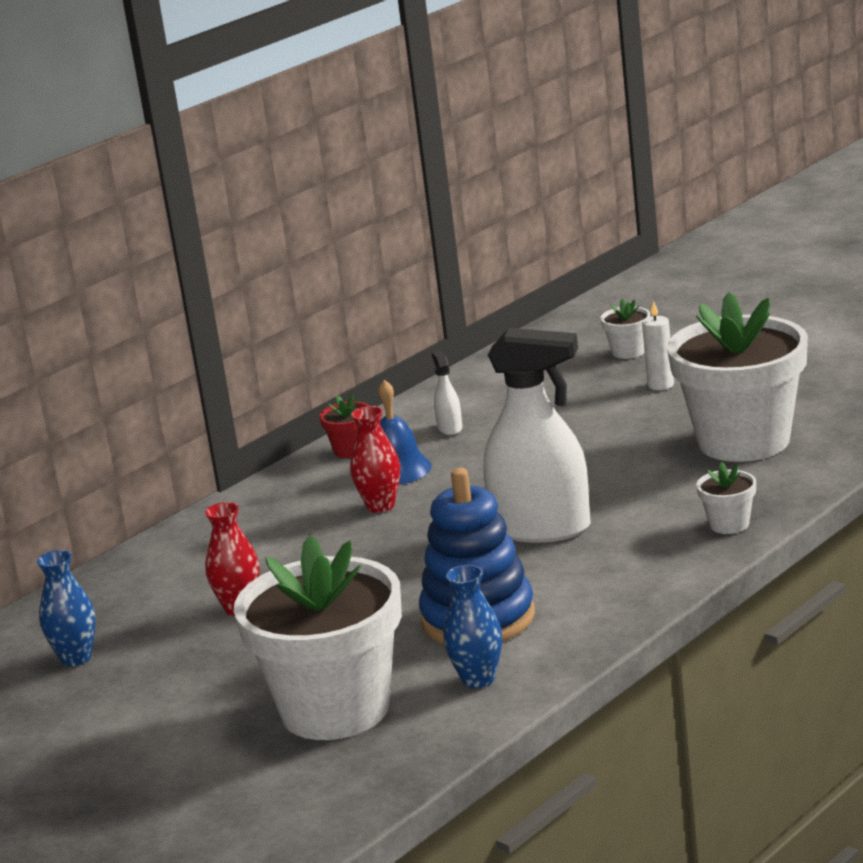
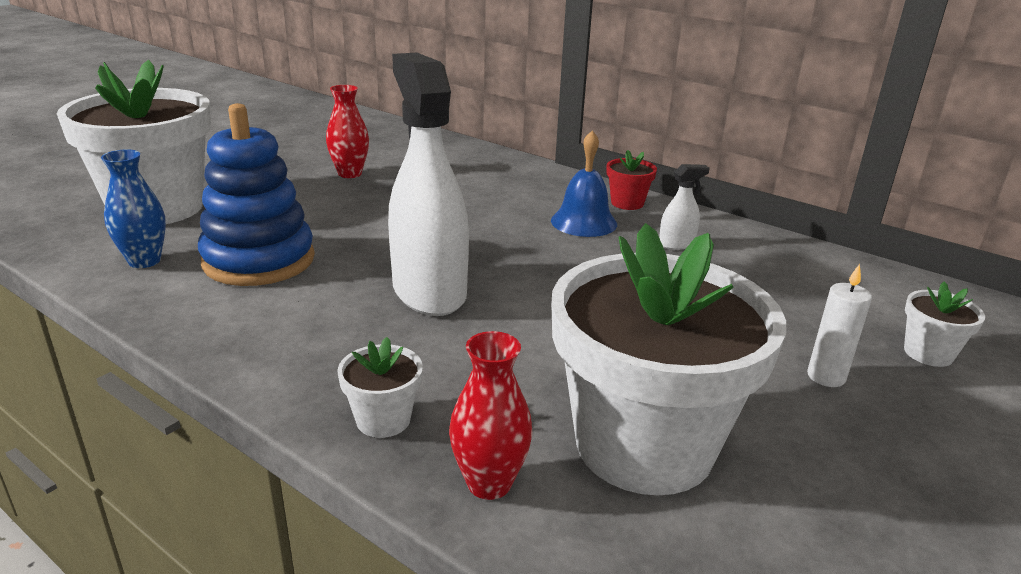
camera: 80 degrees right, 5 degrees up
(76, 658) = (314, 134): blue vase -> none
(380, 506) = (508, 217): red vase -> red vase (489, 483)
(542, 529) = (429, 291): white spray bottle -> white spray bottle turned 150 degrees clockwise

